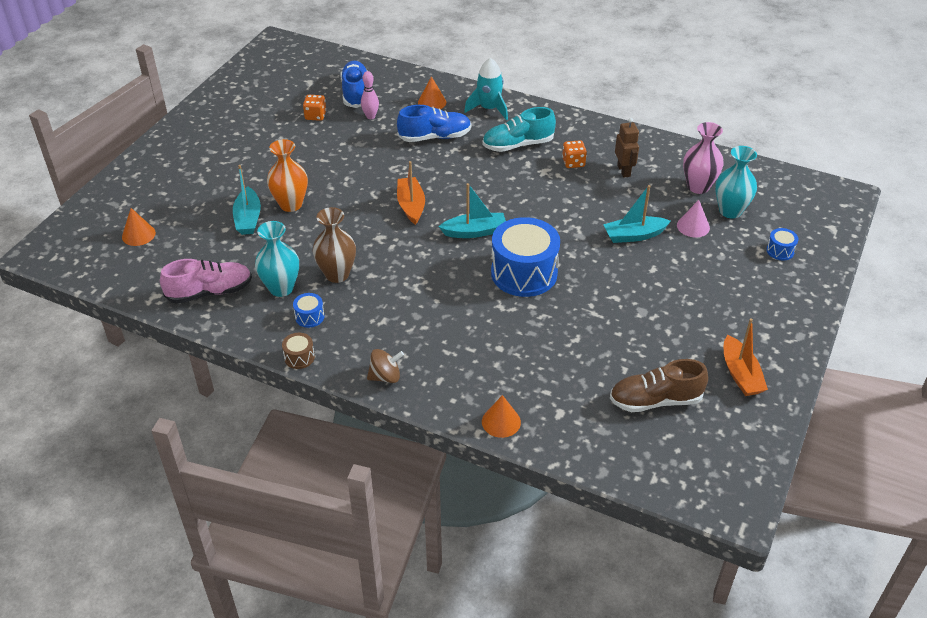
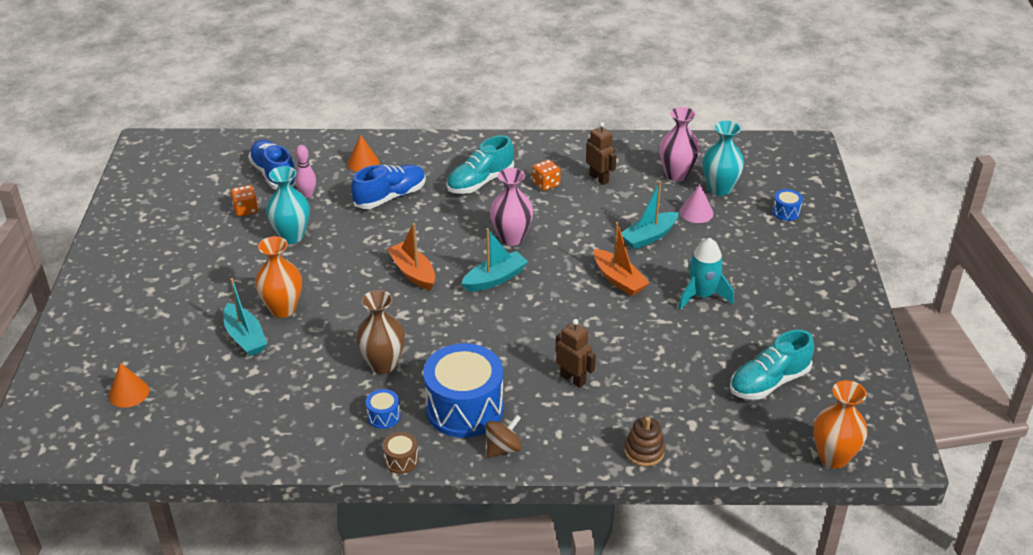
camera: 25 degrees left, 5 degrees down
(210, 292) = (256, 427): pink shoe -> none
(281, 288) = (332, 397): turquoise vase -> turquoise vase (291, 236)
(482, 338) = (573, 379): none -> brown robot
(489, 109) = (427, 154): turquoise rocket -> turquoise rocket (702, 296)
(501, 422) = (644, 451): orange cone -> brown stacking toy
(512, 201) = (511, 238): none -> pink vase
(524, 273) = (570, 304): blue drum -> blue drum (464, 408)
(655, 400) = (769, 382): brown shoe -> turquoise shoe
(669, 489) = (833, 457): none -> orange vase
(740, 374) = (825, 333): orange boat -> orange boat (618, 279)

